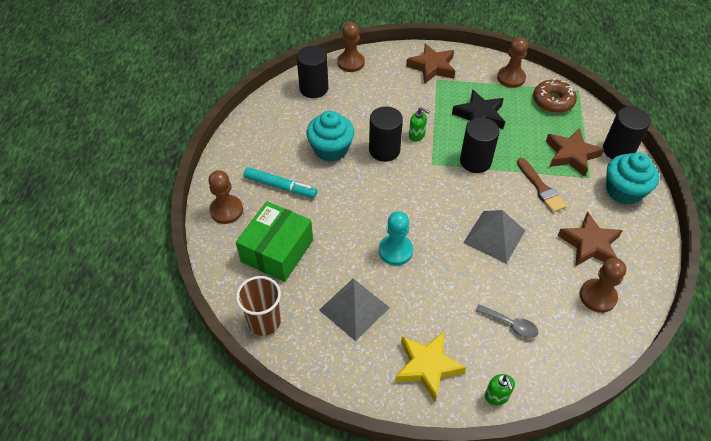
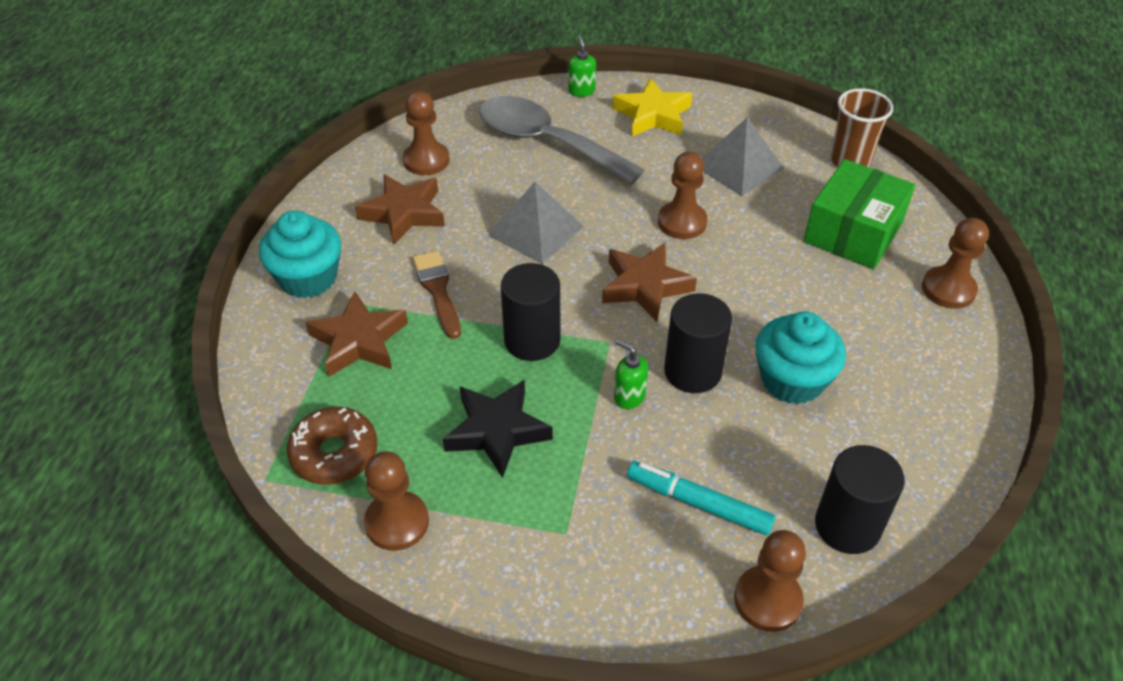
camera: 175 degrees left, 5 degrees down
(280, 186) = (870, 320): turquoise marker -> turquoise marker (698, 503)
(395, 251) = (682, 222): turquoise pawn -> brown pawn
(432, 67) = (570, 570): brown star -> brown star (645, 286)
(511, 324) = (546, 142): grey spoon -> grey spoon, size x2.38
(618, 150) = (271, 343): black cylinder -> none

